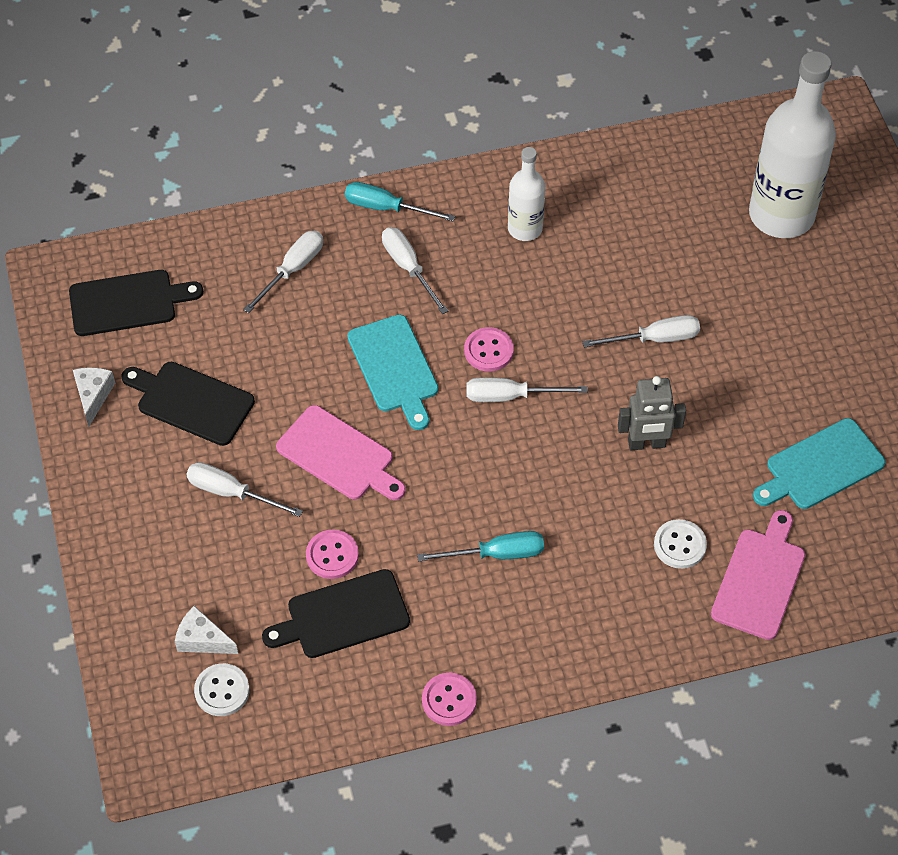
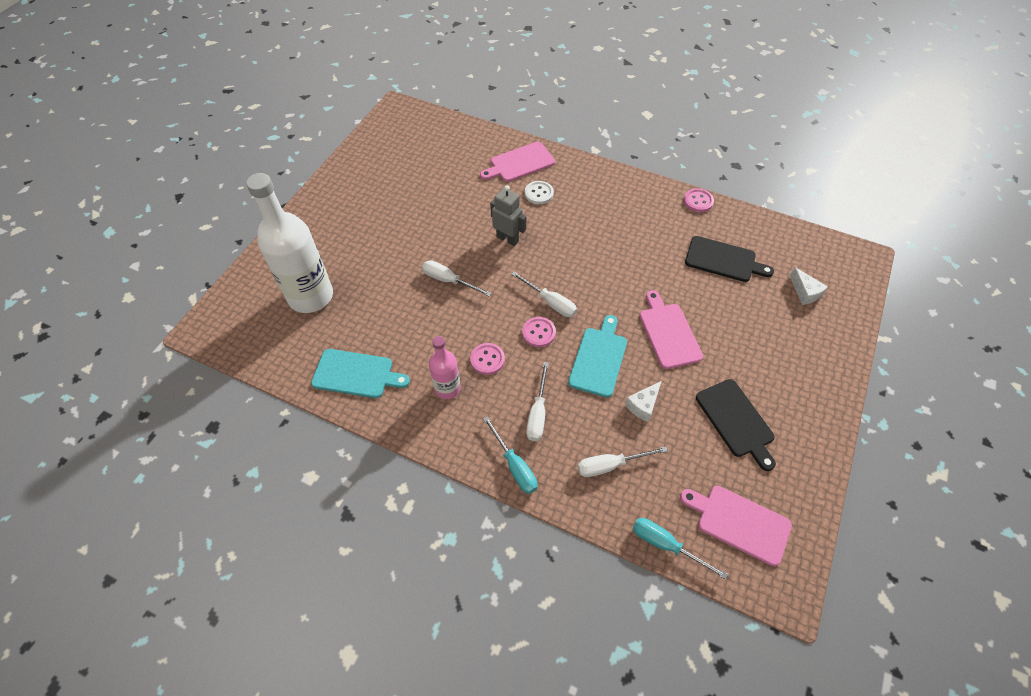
camera: 140 degrees left, 0 degrees up
(93, 396) = (799, 468): white cheese -> white cheese (643, 405)
(128, 302) = (739, 523): black cutting board -> pink cutting board
(222, 691) = (807, 265): white button -> none
(231, 492) = (744, 352): white screwdriver -> none
(332, 555) = (709, 288): pink button -> pink button (487, 359)
(496, 554) = (625, 240): turquoise screwdriver -> turquoise screwdriver (665, 545)
(525, 228) = (447, 388): white bottle -> pink bottle
(820, 466) = (444, 183): turquoise cutting board -> turquoise cutting board (356, 374)

